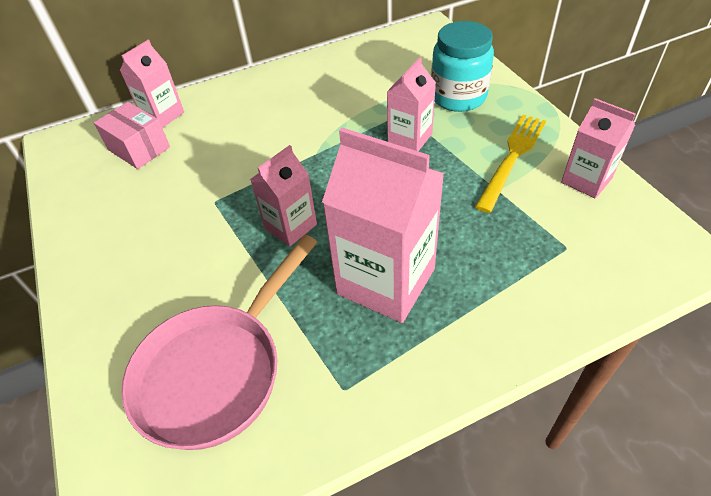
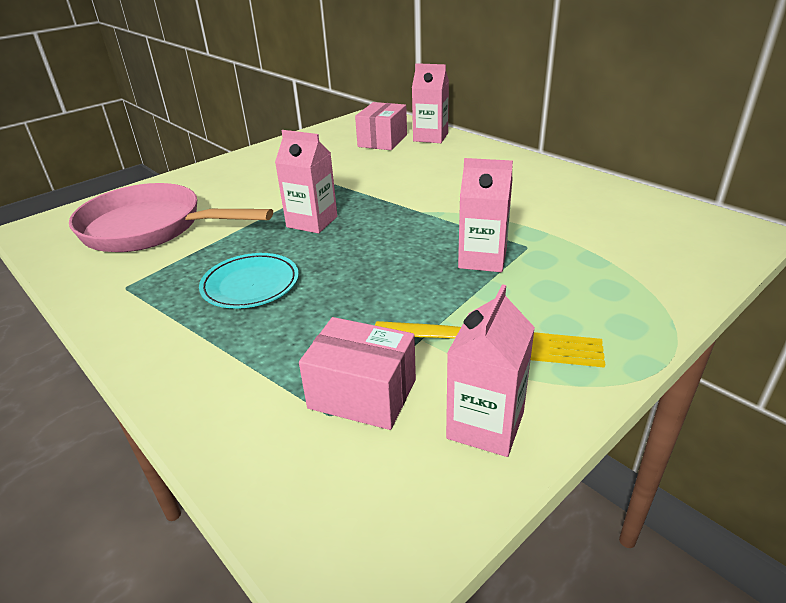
camera: 70 degrees right, 15 degrees down
(386, 281) = (250, 285): pink carton -> turquoise plate
(458, 97) = (598, 279): turquoise jar -> none
(549, 229) = (362, 394): none -> pink box

